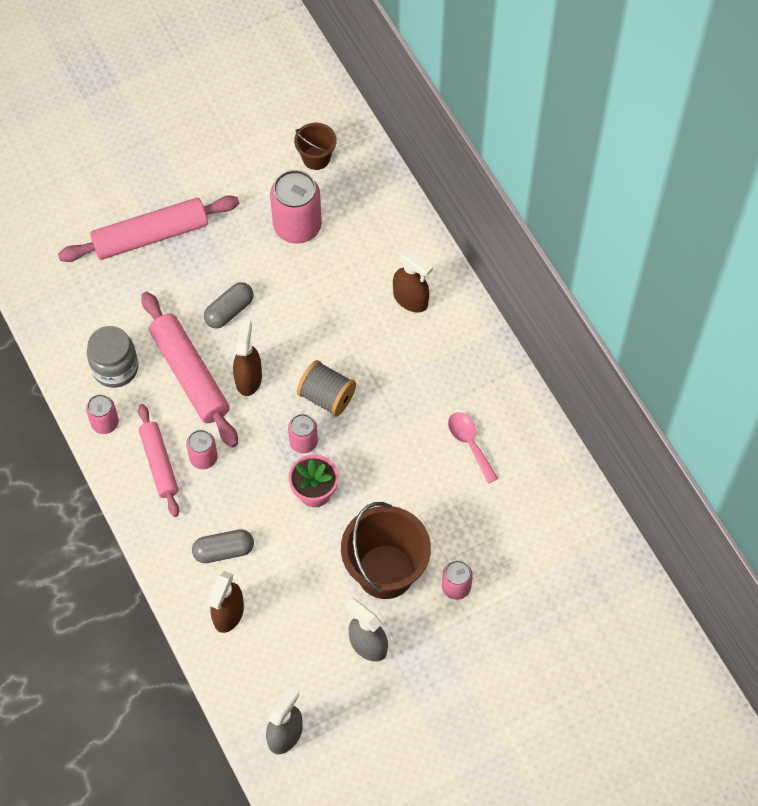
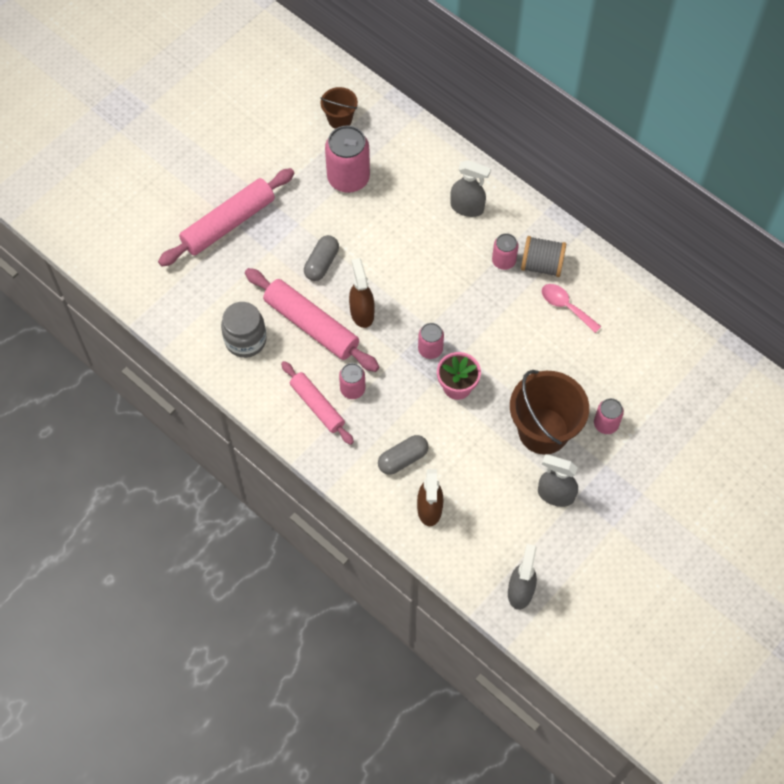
camera: 20 degrees left, 0 degrees up
(105, 423) = (256, 388): pink can -> pink can (503, 261)
(327, 397) = (433, 307): grey spool -> grey spool (541, 265)
(410, 299) = (467, 208): brown spray bottle -> grey spray bottle

